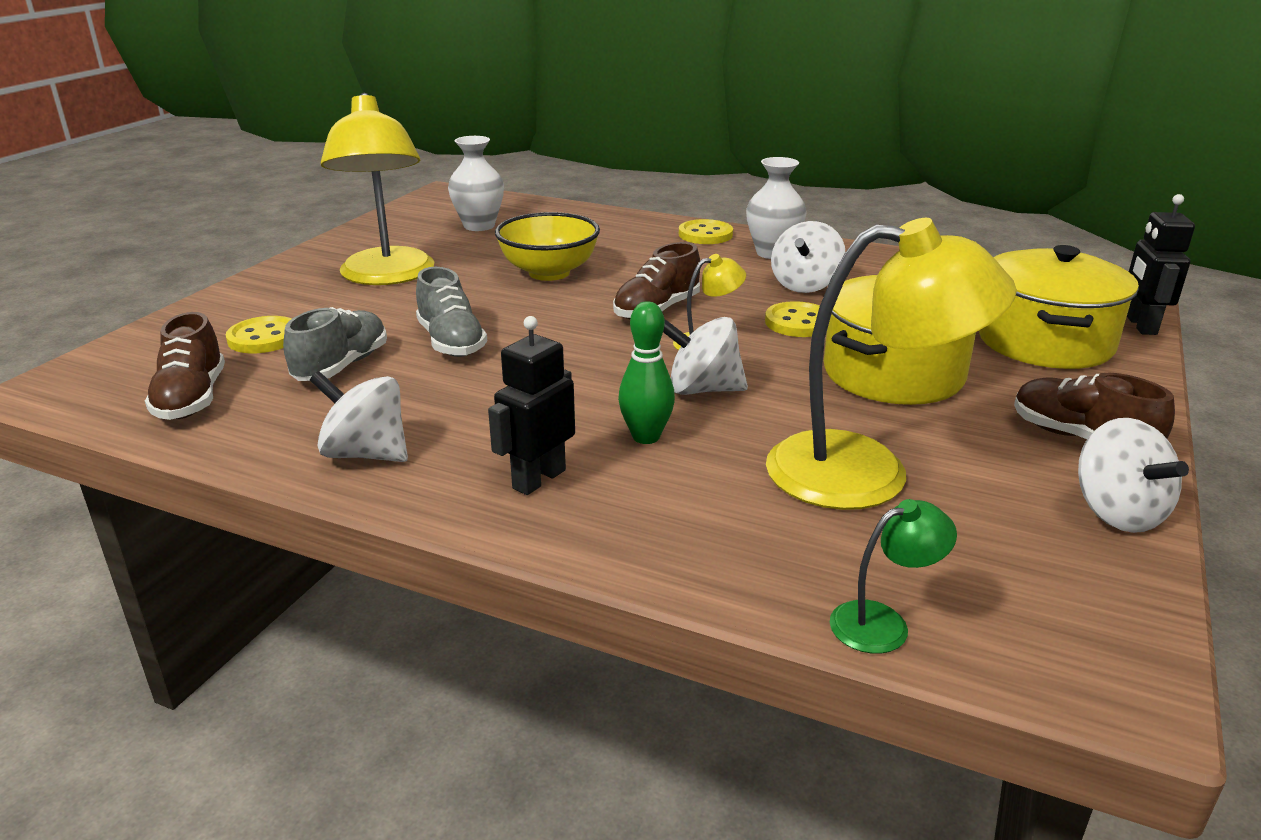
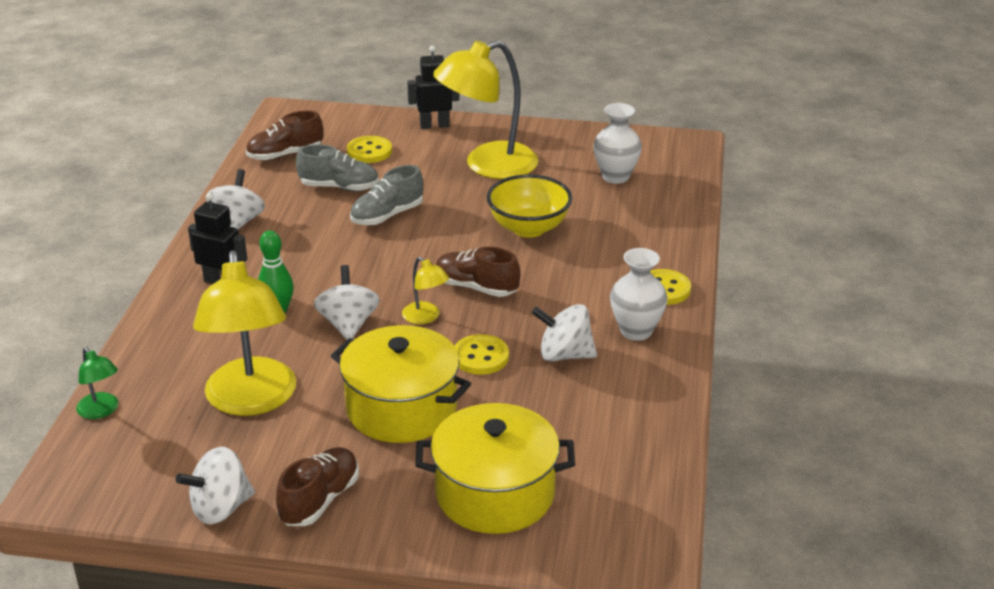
camera: 75 degrees right, 5 degrees up
(1140, 325) = (559, 560): black robot -> black robot (434, 125)

